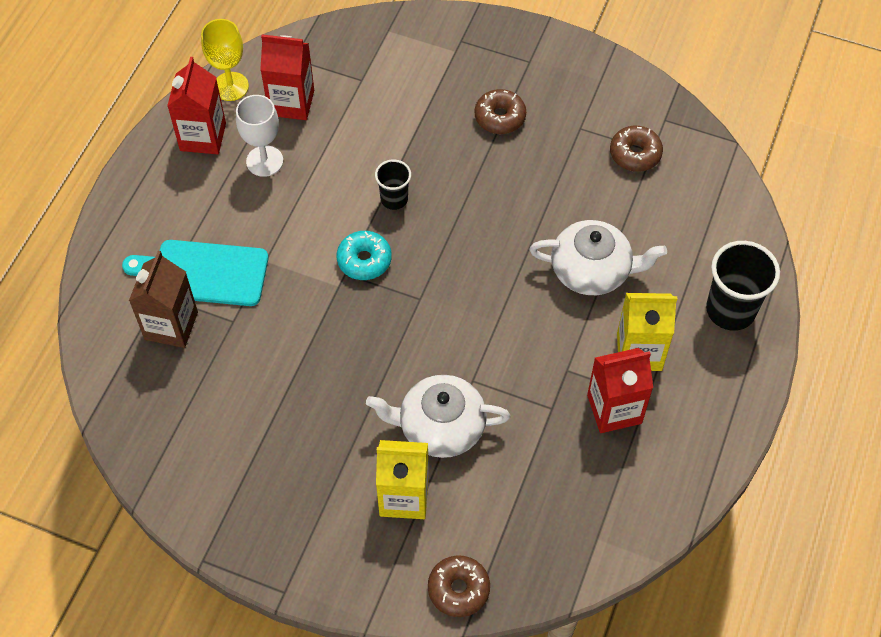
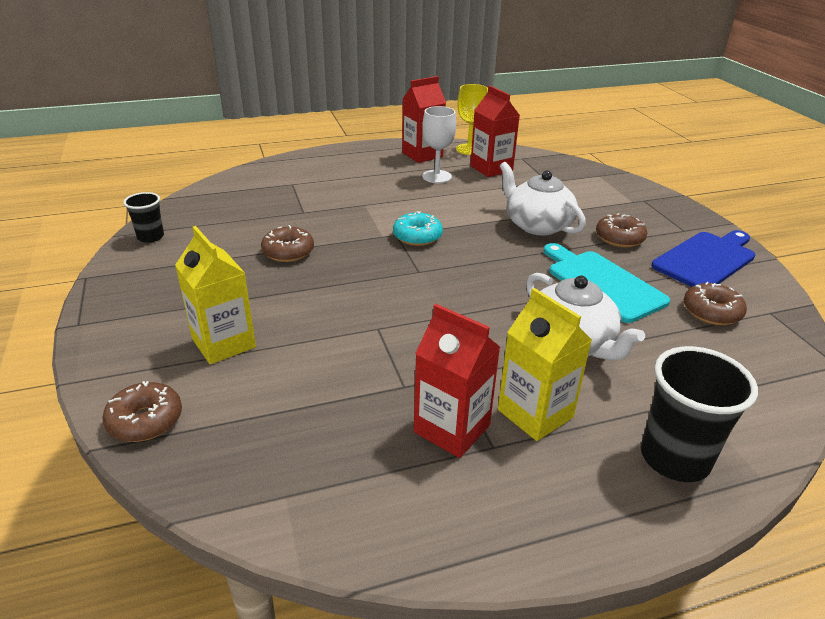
camera: 50 degrees right, 25 degrees down
(171, 325) = (274, 195): brown carton -> none
(203, 273) = (327, 190): turquoise cutting board -> turquoise cutting board (602, 283)
(301, 376) = (288, 252): none -> brown donut
(394, 199) = (483, 227): black cup -> black cup (150, 237)
(440, 426) = (313, 331): white teapot -> white teapot (537, 225)
(578, 90) = (706, 259): none -> blue cutting board

